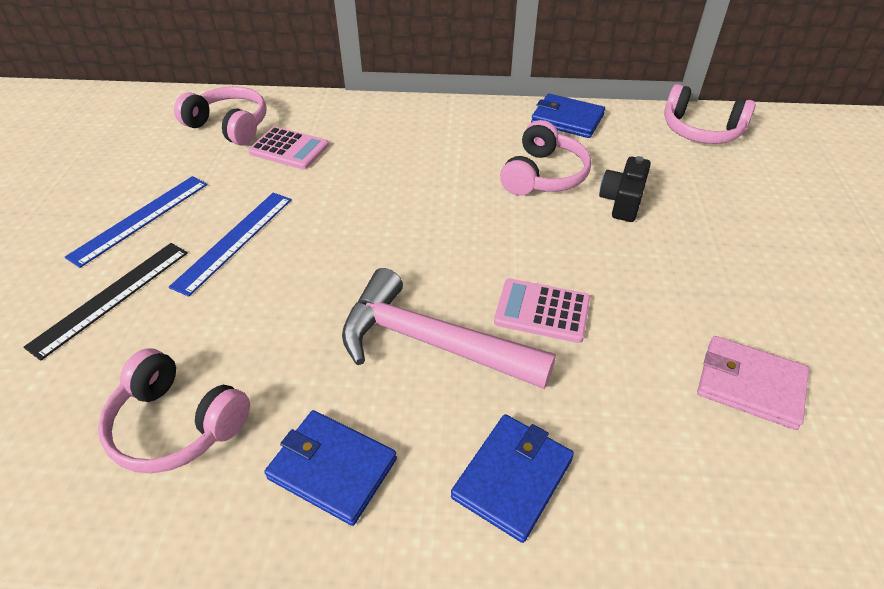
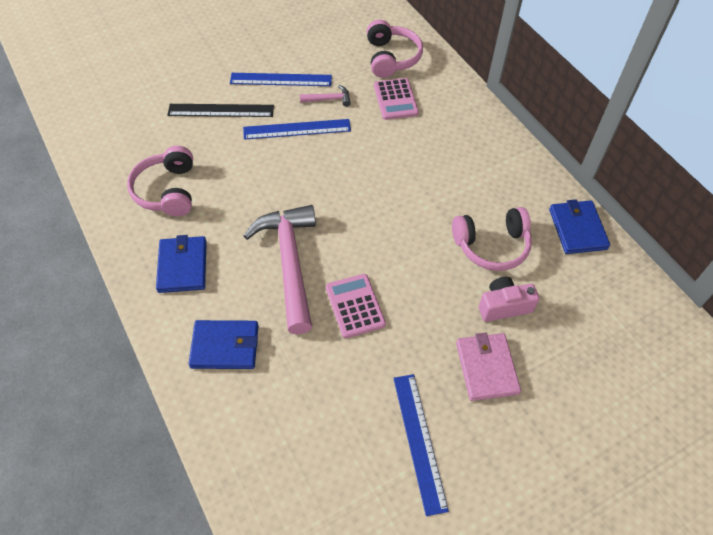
camera: 55 degrees right, 10 degrees up
(224, 195) = (328, 99): none -> pink hammer
(622, 201) = (504, 306): black camera -> pink camera
(701, 130) = (652, 326): pink headphones -> none
(750, 384) = (375, 446): pink wallet -> pink wallet (486, 368)
(759, 341) = (419, 441): none -> blue ruler

